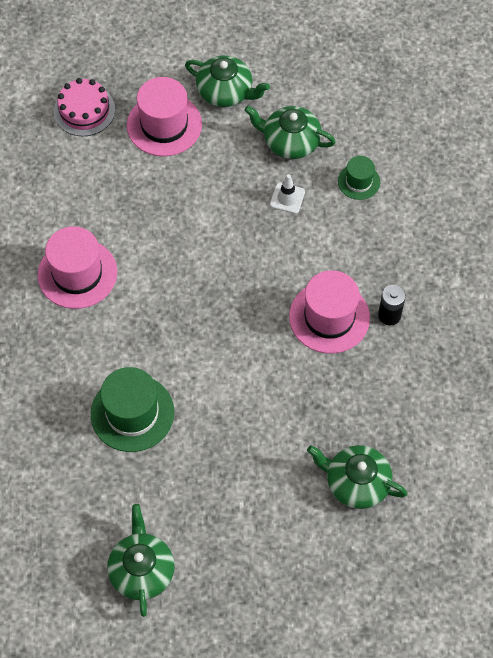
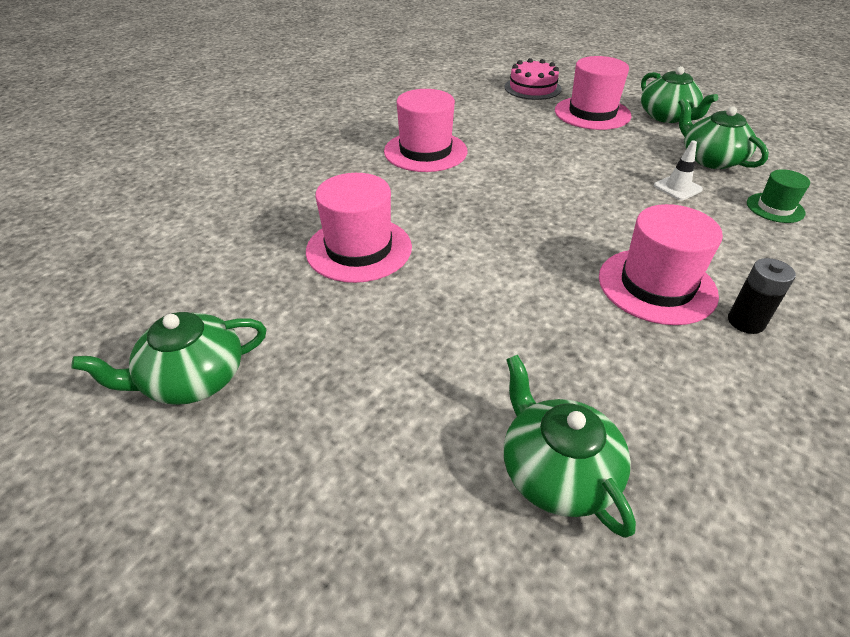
camera: 40 degrees right, 20 degrees down
(132, 413) = (359, 249): green hat -> pink hat
(142, 570) = (192, 379): green teapot -> green teapot turned 150 degrees counterclockwise

